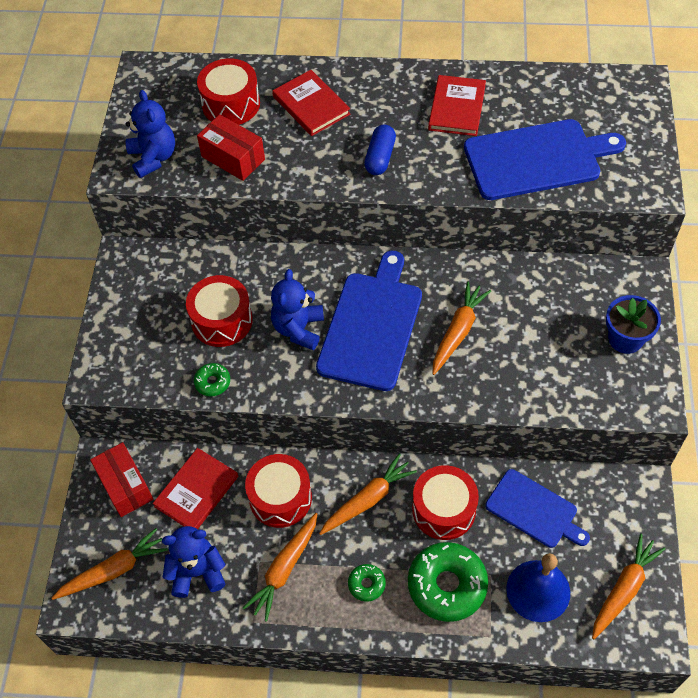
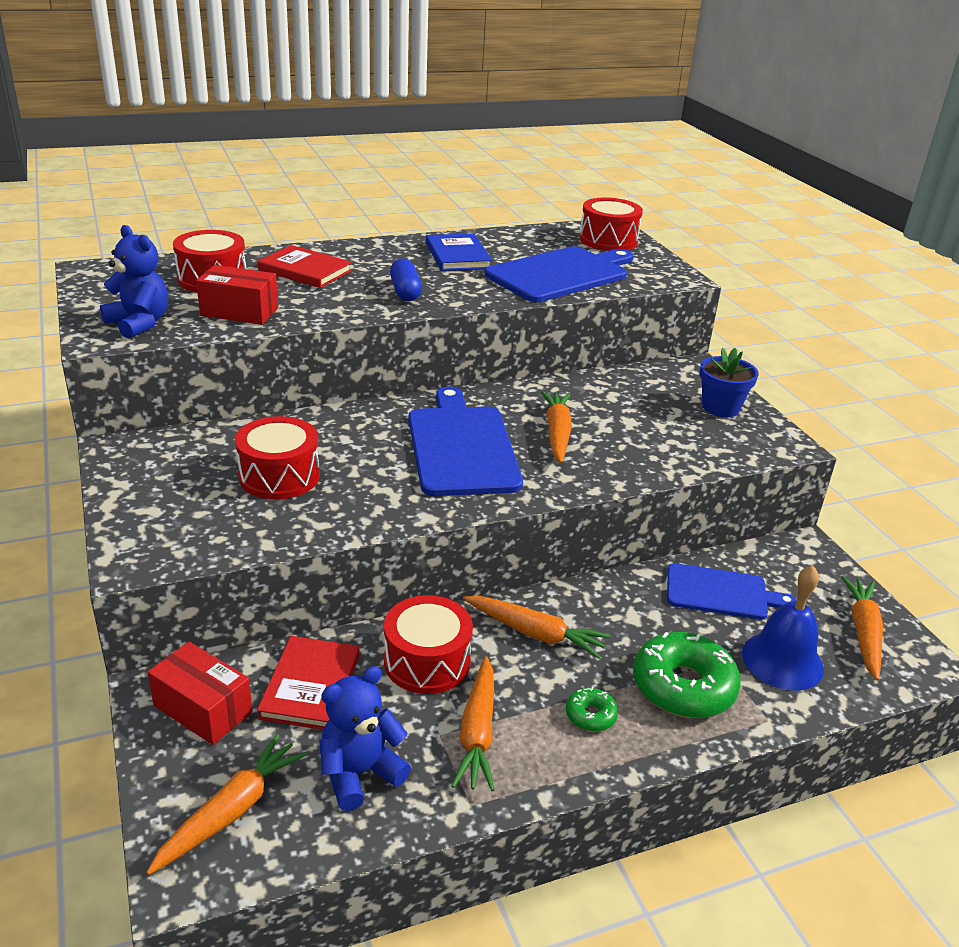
camera: 30 degrees left, 25 degrees down
(212, 382) = (300, 529): green donut -> none
(298, 329) = (379, 465): blue teddy bear -> none
(368, 499) = (535, 633): orange carrot -> orange carrot turned 90 degrees clockwise
(443, 509) = (627, 618): red drum -> red drum (608, 240)
(456, 108) = (457, 256): red book -> blue book

